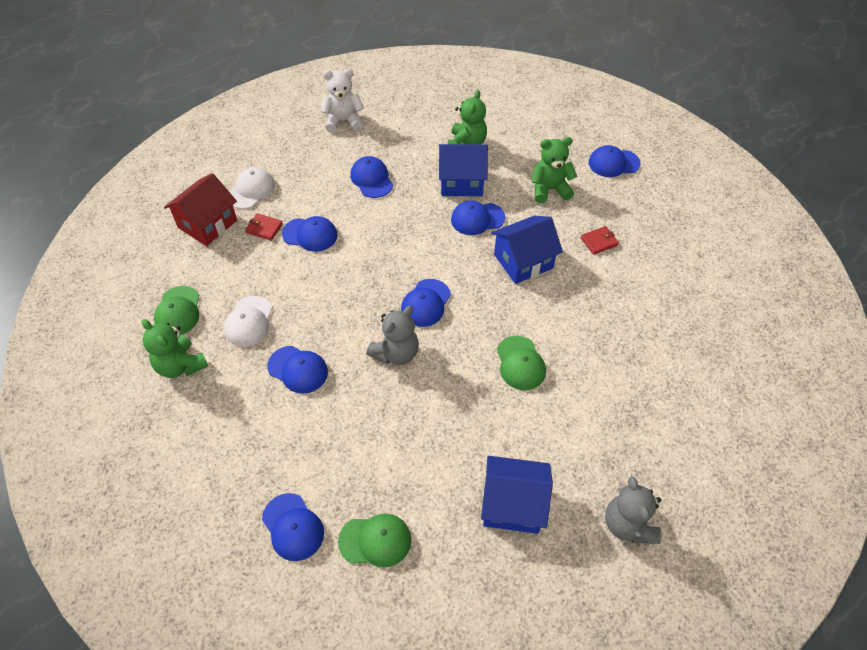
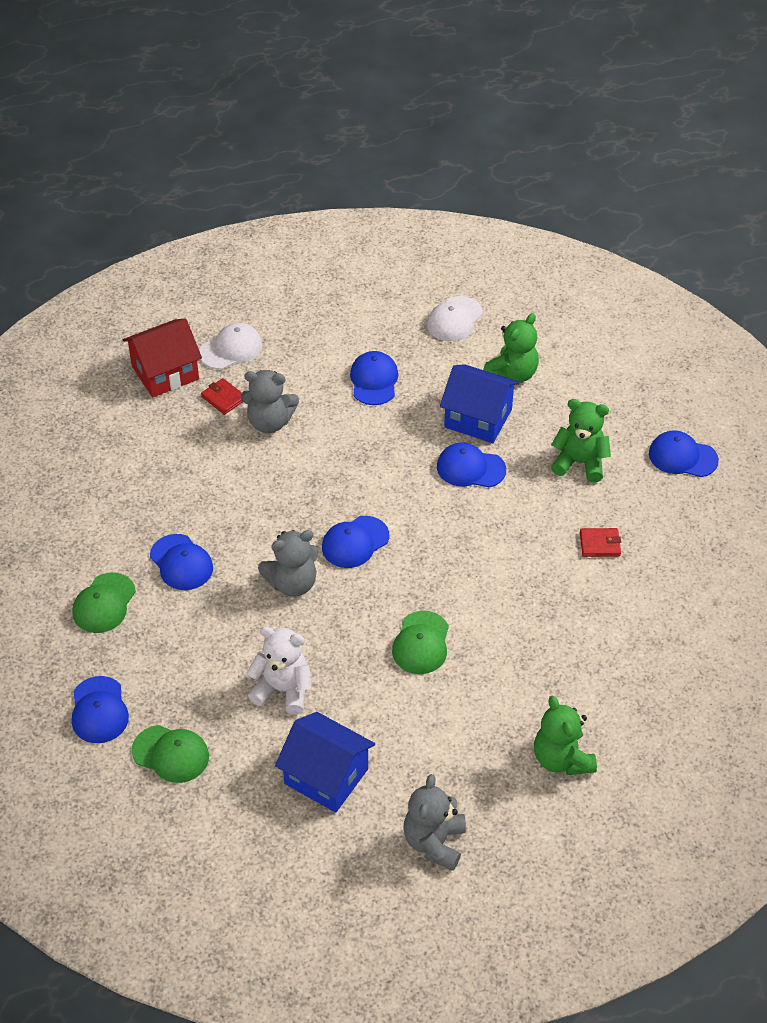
camera: 25 degrees right, 5 degrees down
(178, 311) = (90, 458): green cap -> green cap (104, 603)
(180, 365) = (66, 515): green teddy bear -> green teddy bear (562, 759)
(249, 321) = (156, 495): white cap -> white cap (454, 319)
(310, 234) = (269, 422): blue cap -> grey teddy bear
(343, 121) = (380, 298): white teddy bear -> white teddy bear (283, 690)
(523, 261) = (494, 535): blue house -> none

